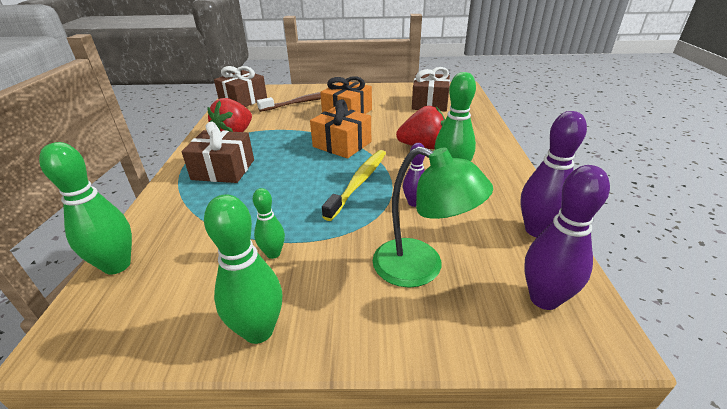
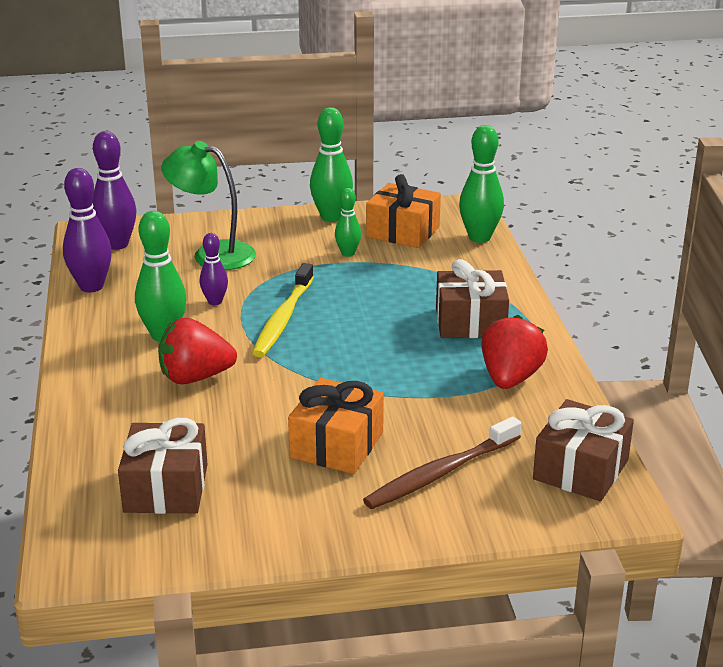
camera: 170 degrees right, 5 degrees down
(342, 144) = (323, 372): orange gift -> orange gift (403, 232)

